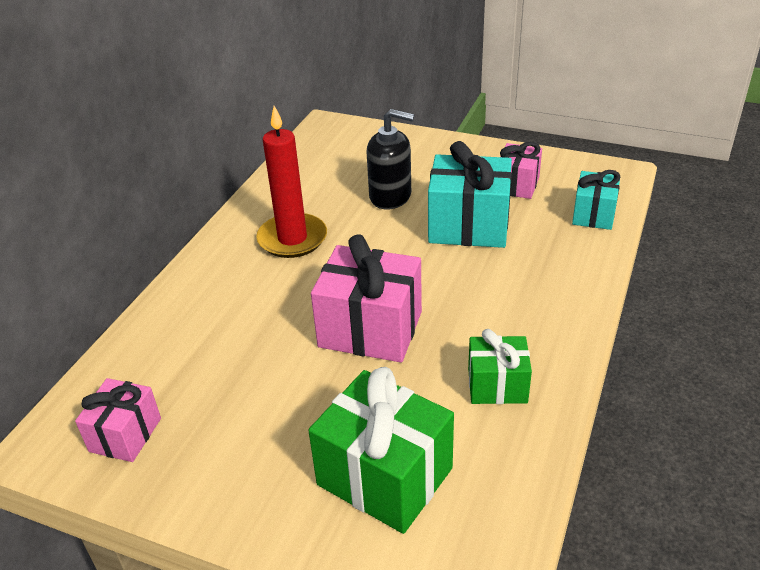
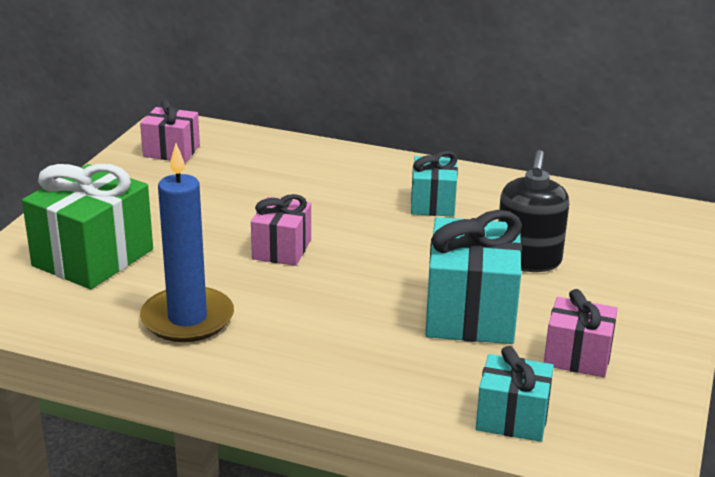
camera: 85 degrees right, 10 degrees down
(292, 239) = (433, 204): red candle -> turquoise gift
(370, 329) = (281, 249): pink gift -> pink gift, size x0.59
(497, 385) = (187, 319): green gift -> blue candle

